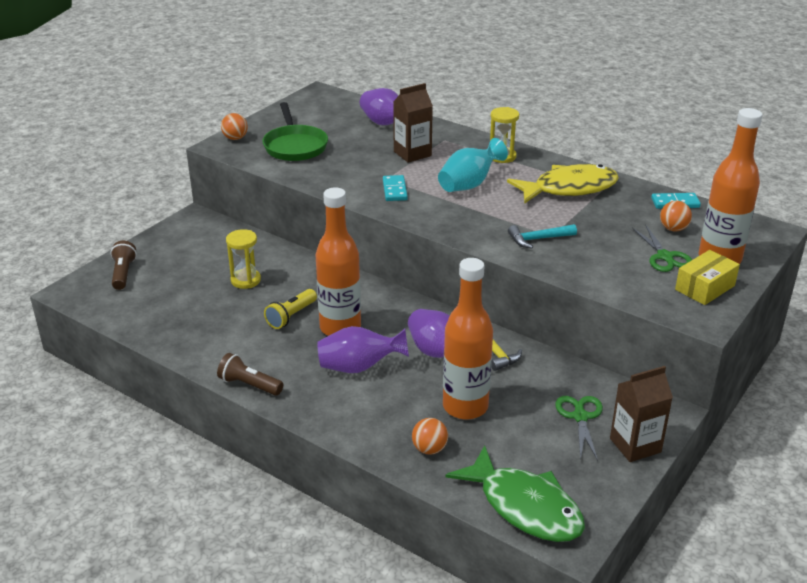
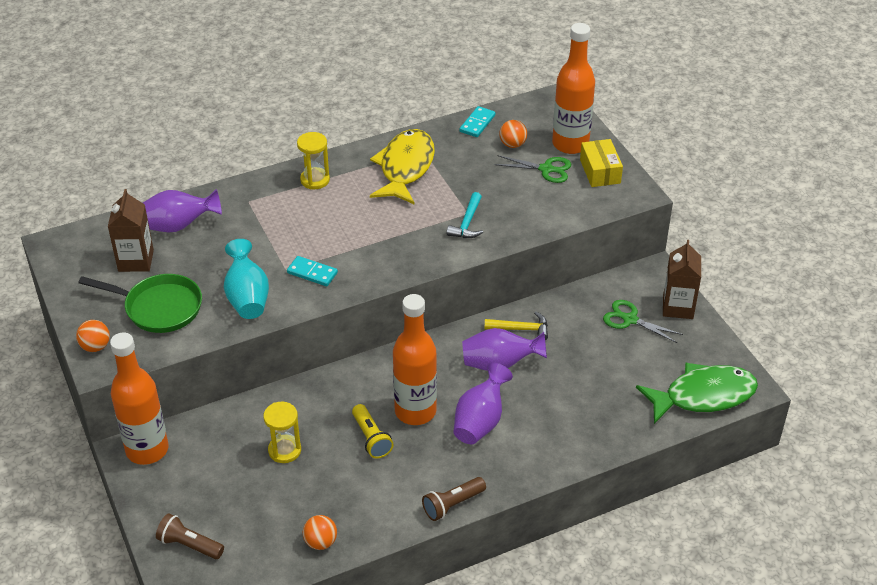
camera: 60 degrees left, 10 degrees up
(412, 153) = (255, 233): brown carton -> brown carton (136, 260)
(429, 449) = (611, 421): orange ball -> orange ball (320, 542)
(465, 407) = (575, 378): orange bottle -> orange bottle (147, 450)
(469, 184) = (345, 222): turquoise vase -> turquoise vase (247, 297)

